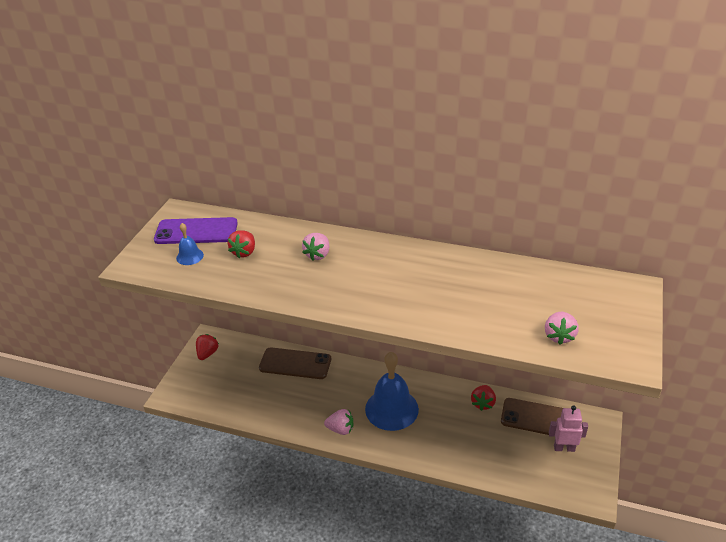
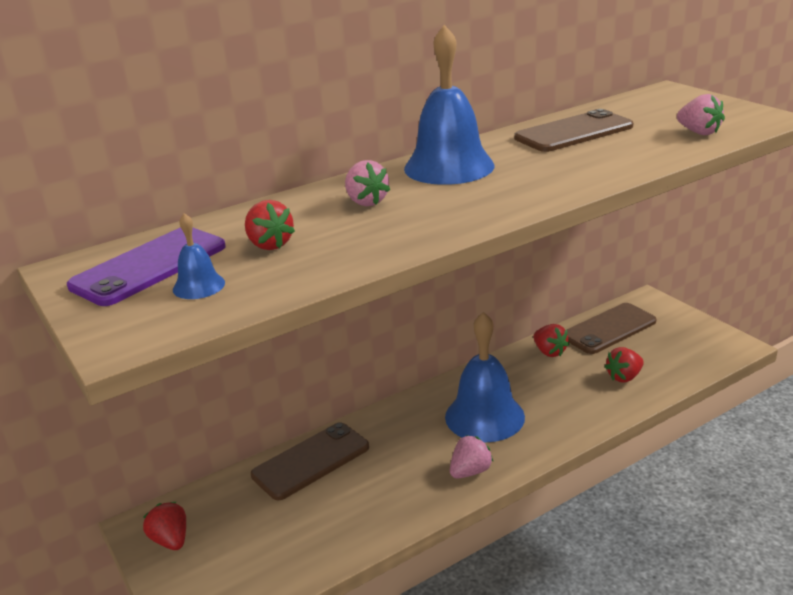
camera: 50 degrees left, 10 degrees down
(391, 259) = (449, 167): none -> blue bell
(493, 452) = (624, 377): none -> red strawberry
(498, 281) = (573, 132): none -> brown phone
(564, 448) = (660, 333): pink robot -> none

